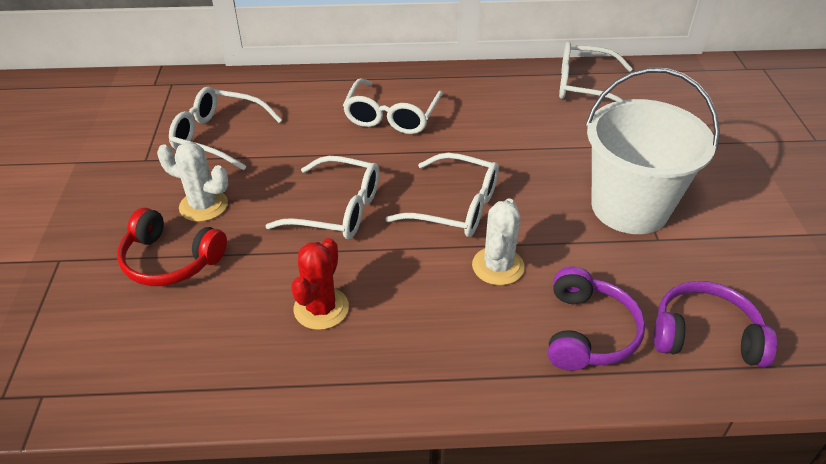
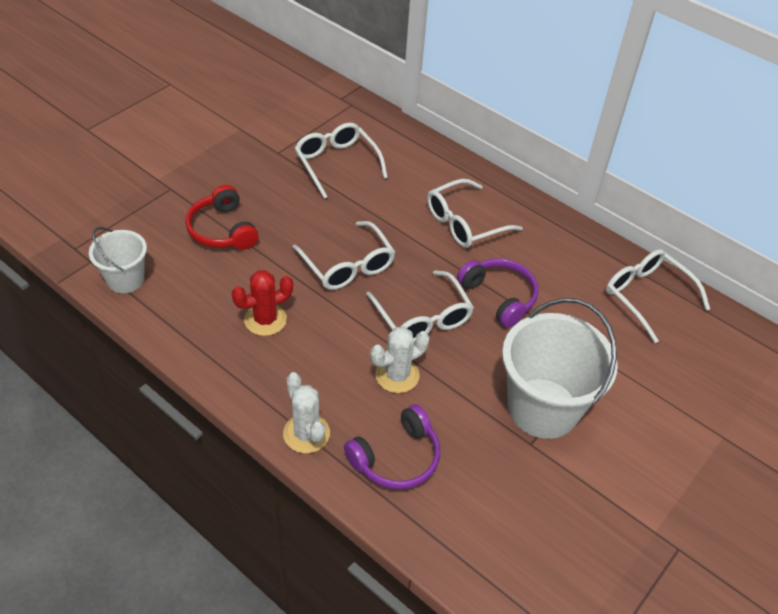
camera: 40 degrees right, 5 degrees up
(113, 382) = (125, 279): none -> white bucket
(203, 206) = (276, 207): white cactus -> white cactus (306, 433)
(705, 335) = (468, 523): purple headphones -> purple headphones (499, 297)

